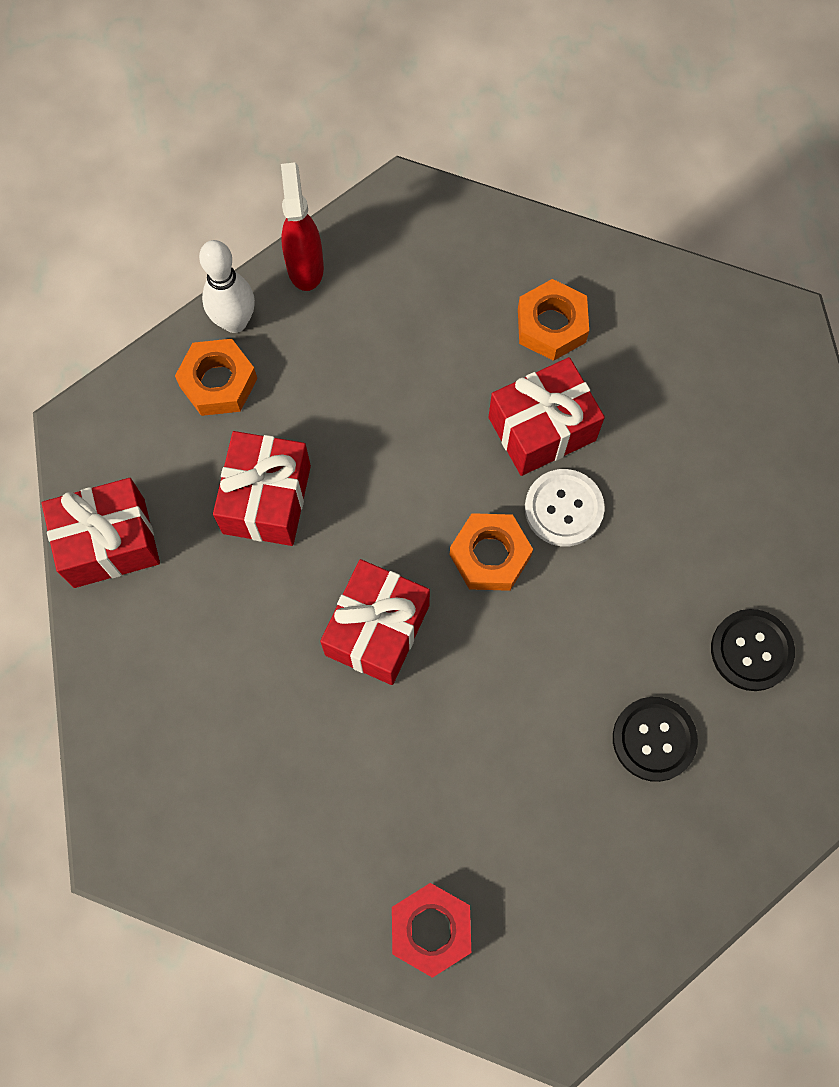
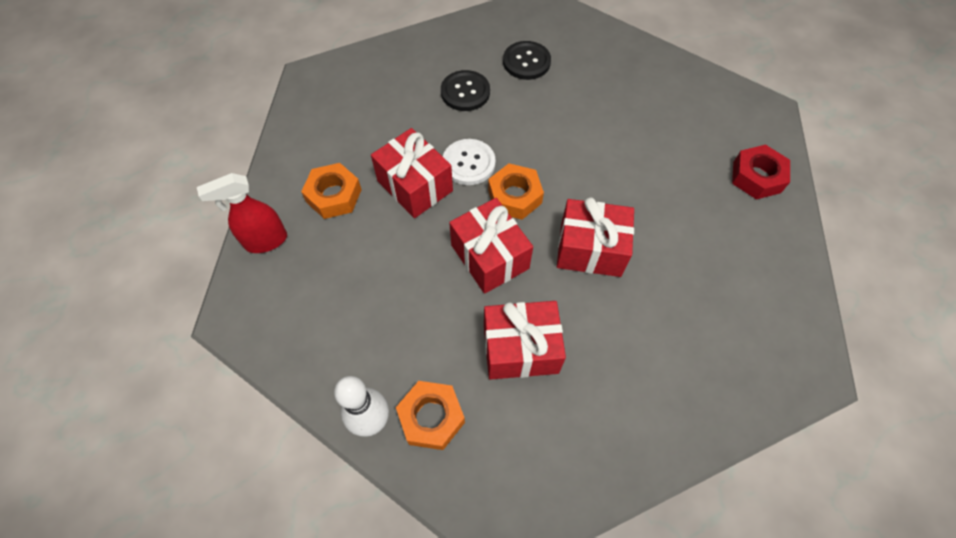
camera: 105 degrees left, 10 degrees down
(109, 542) = (597, 463): red gift -> red gift (489, 257)
(305, 266) = (309, 378): red spray bottle -> red spray bottle (265, 241)
(654, 739) = (596, 95): black button -> black button (465, 92)

